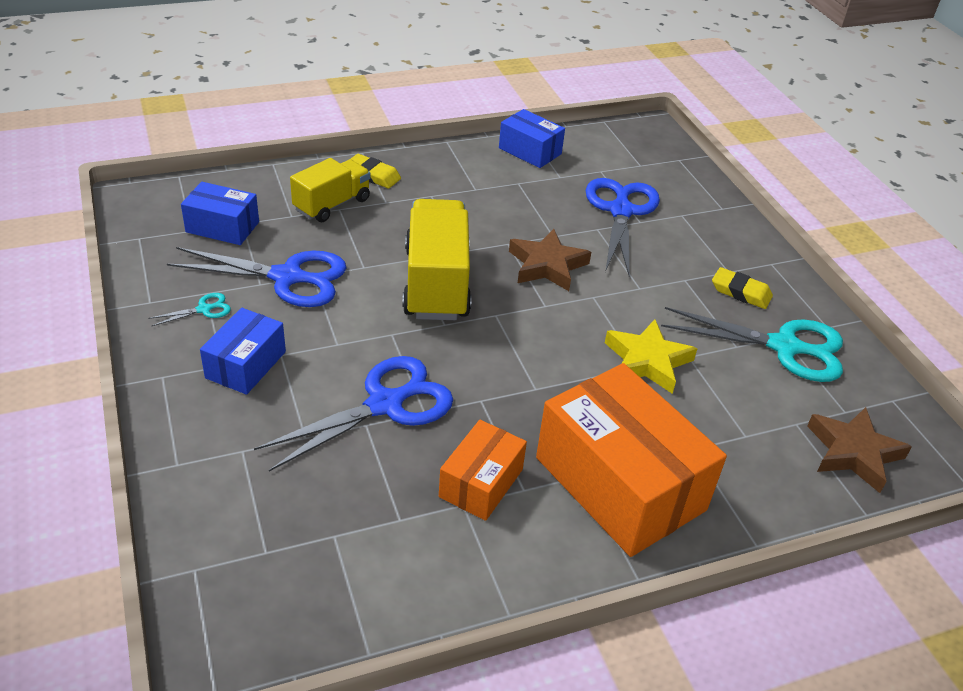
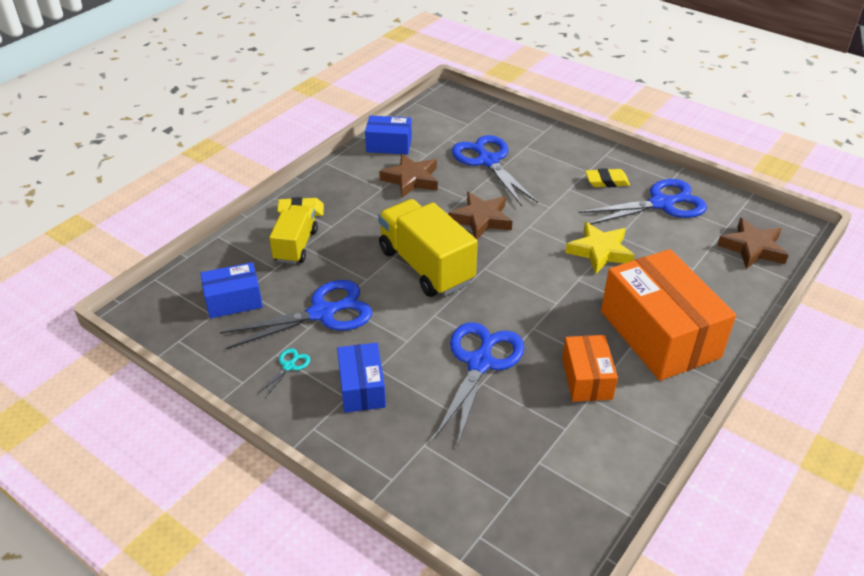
camera: 30 degrees left, 0 degrees up
(516, 194) = (411, 179): none -> brown star
(619, 483) = (659, 334): orange box -> orange box turned 45 degrees clockwise
(785, 347) = (661, 204): turquoise scissors -> blue scissors

